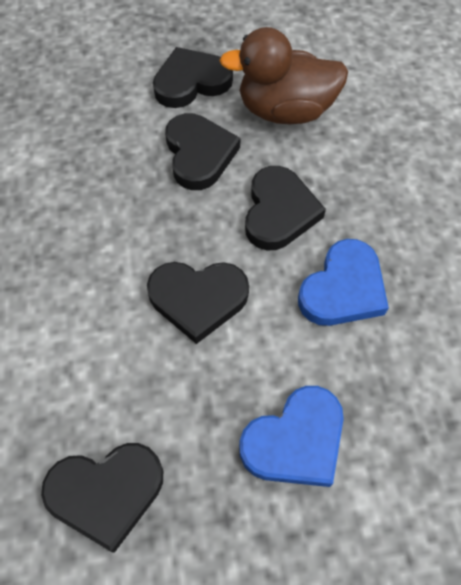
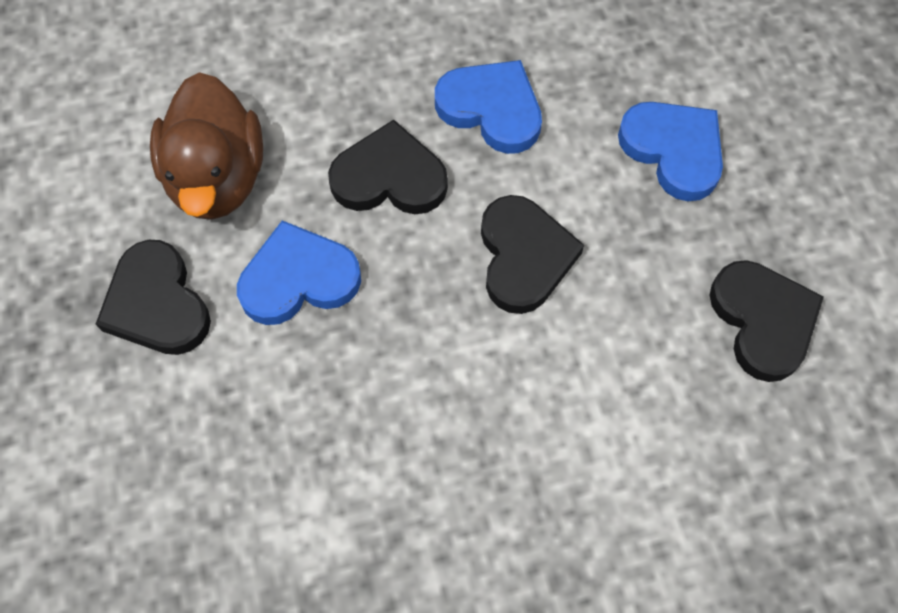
camera: 95 degrees left, 5 degrees up
(199, 154) = (298, 279): black heart -> blue heart

